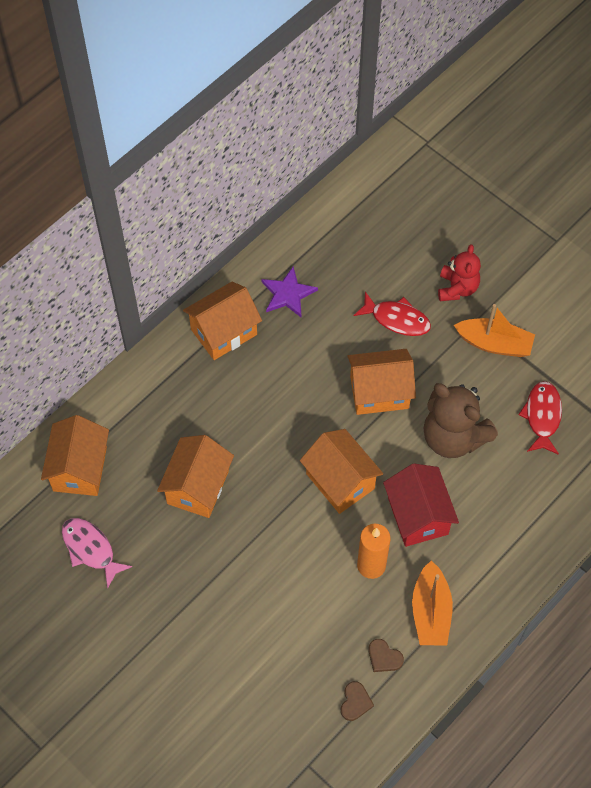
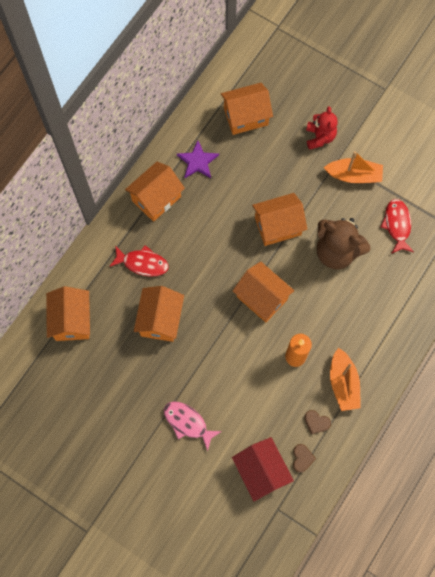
camera: 10 degrees left, 10 degrees up
(90, 549) = (92, 379): pink fish -> pink fish (187, 423)
(363, 247) = (246, 116): none -> orange house
(397, 319) = (280, 168): red fish -> red fish (142, 263)
(417, 516) = (321, 314): red house -> red house (261, 471)

